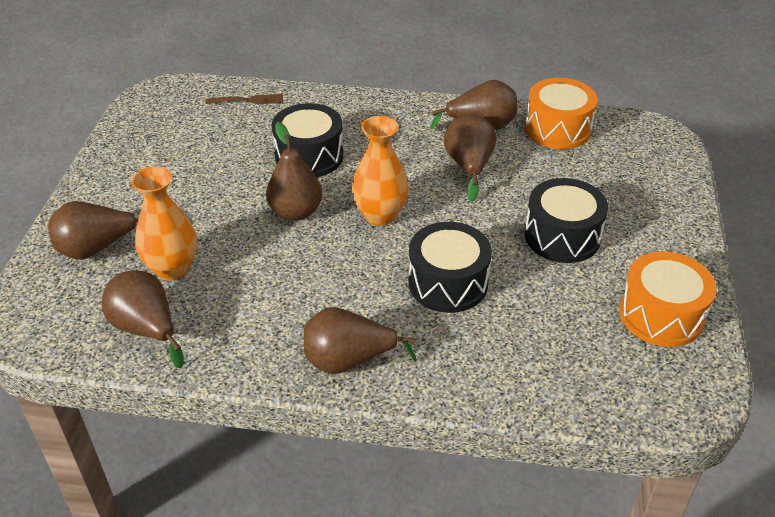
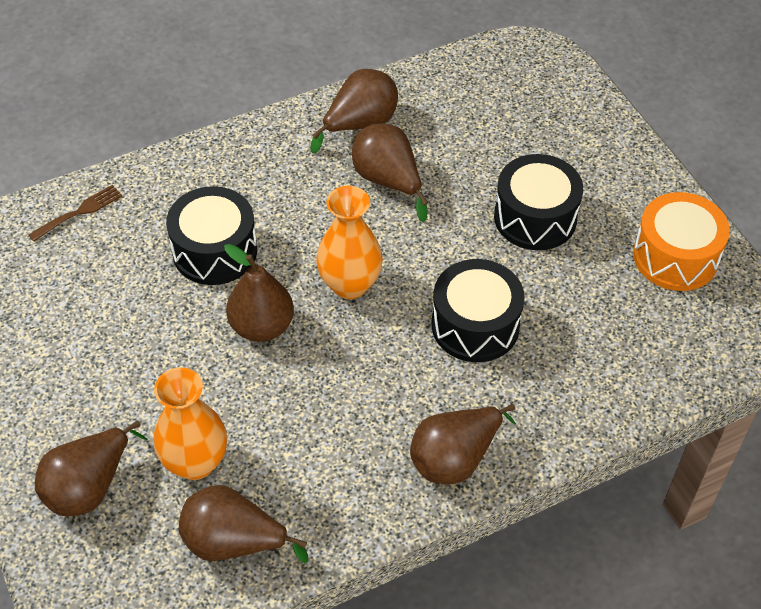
camera: 35 degrees left, 10 degrees up
(557, 129) = (436, 91): orange drum -> none

